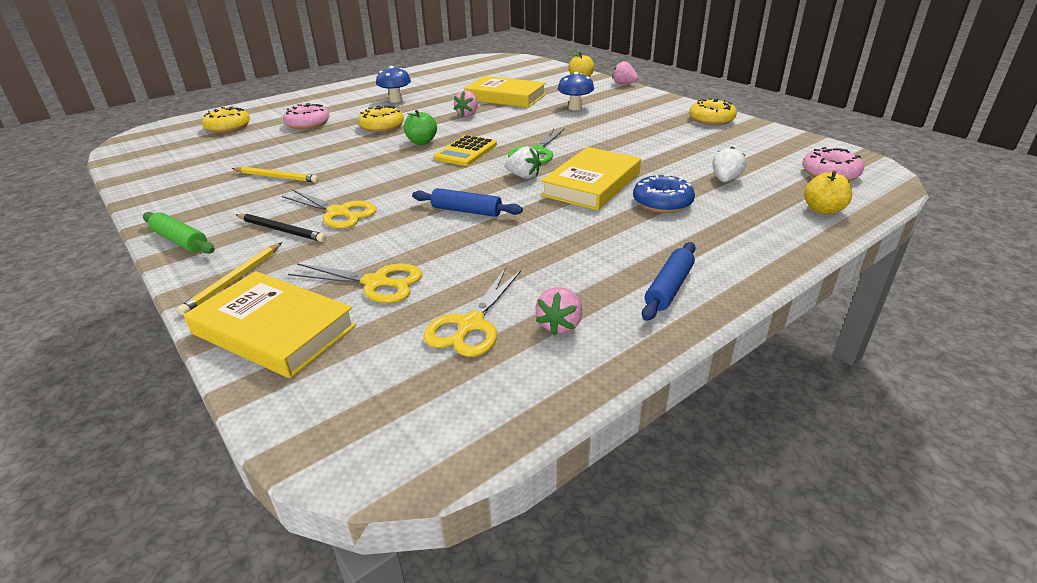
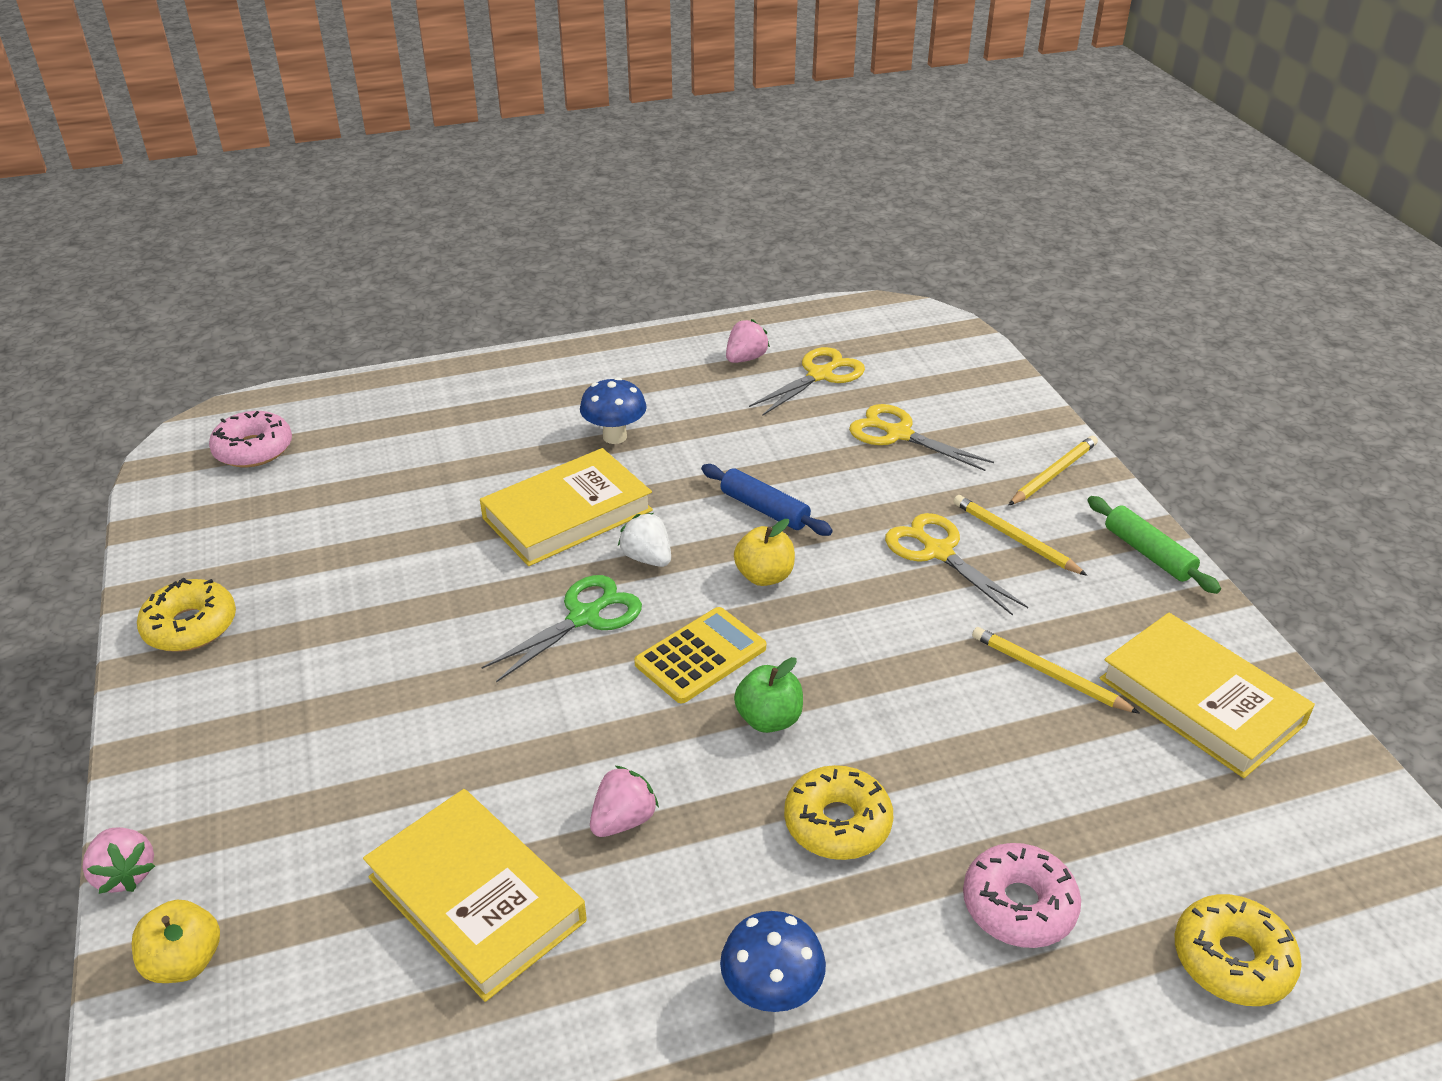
camera: 160 degrees left, 5 degrees up
(274, 330) = (997, 410): yellow book -> yellow book (1201, 701)
(281, 230) = (1015, 538): black pencil -> yellow pencil
(575, 108) = (373, 768): blue mushroom -> blue mushroom (615, 436)
(662, 202) = (516, 459): blue donut -> none
(669, 288) = (626, 365): blue rolling pin -> none
(725, 180) = (391, 474): white strawberry -> none
(823, 210) = (361, 403): yellow apple -> yellow apple (764, 576)

